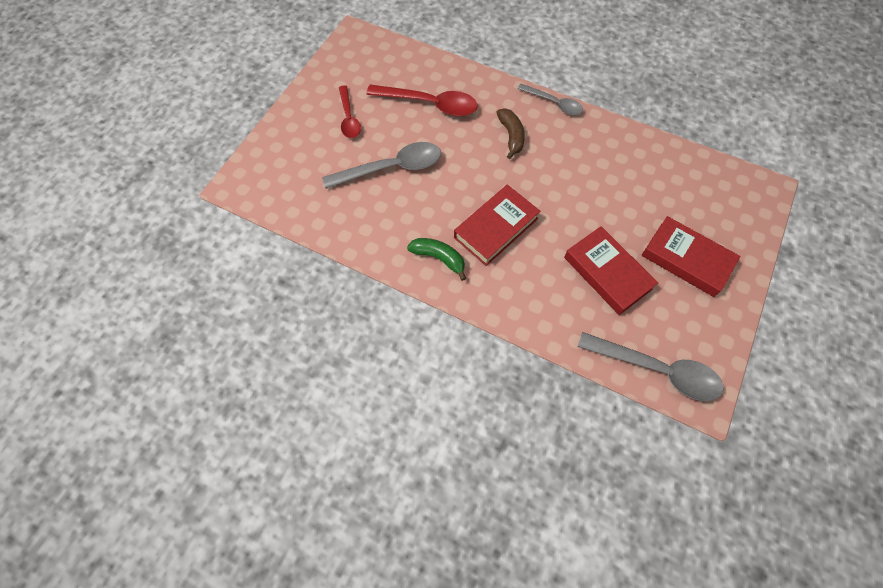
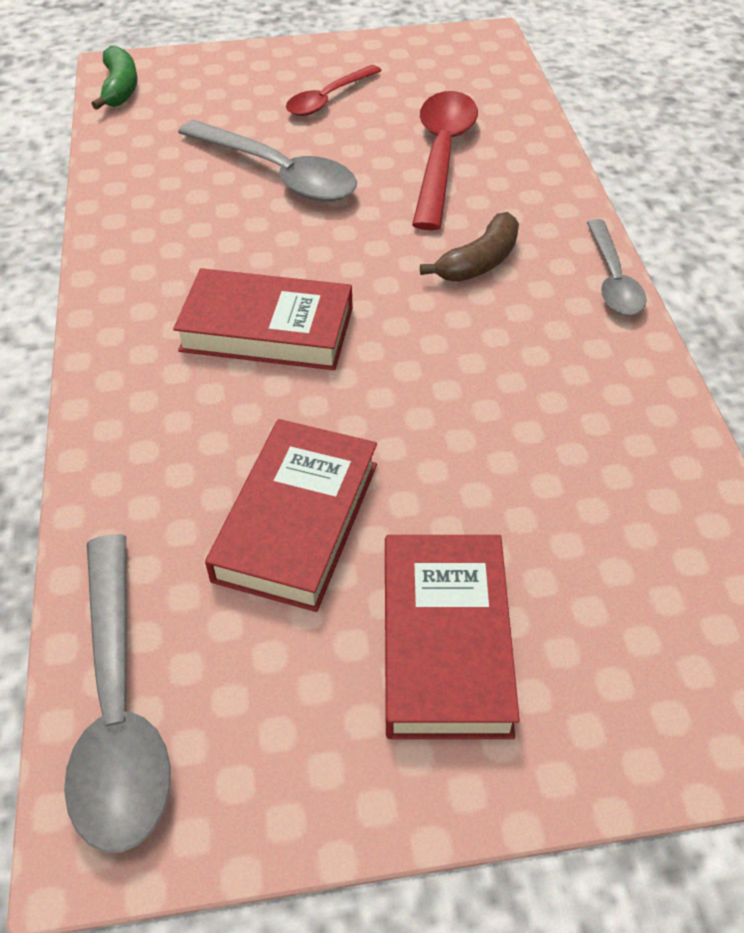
camera: 55 degrees right, 15 degrees down
(430, 104) = (442, 155): red spoon -> red spoon turned 150 degrees counterclockwise
(439, 258) = (150, 294): green banana -> green banana (120, 88)

